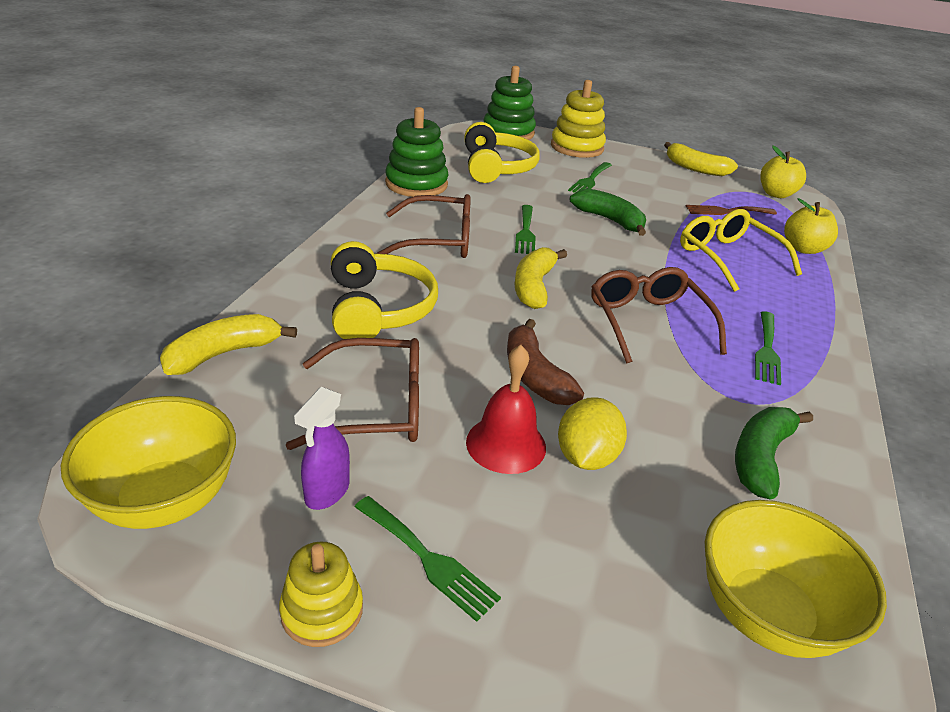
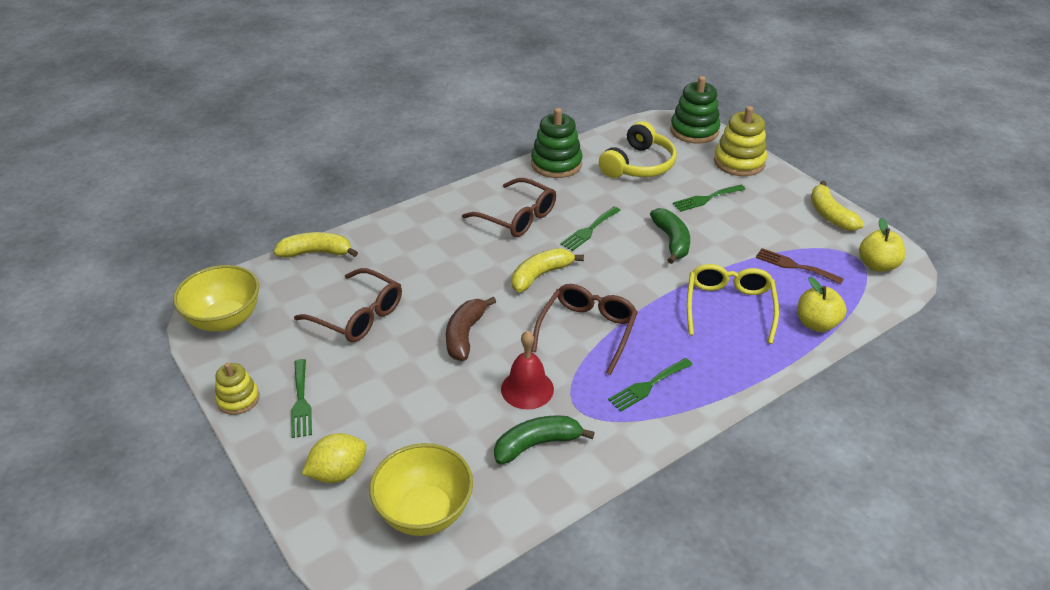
camera: 40 degrees right, 5 degrees up
(326, 492) = (291, 349): purple spray bottle -> none
(378, 309) = (424, 255): yellow headphones -> none
(506, 444) = (401, 366): red bell -> red bell (527, 389)
(586, 457) = (434, 393): yellow lemon -> yellow lemon (338, 472)

